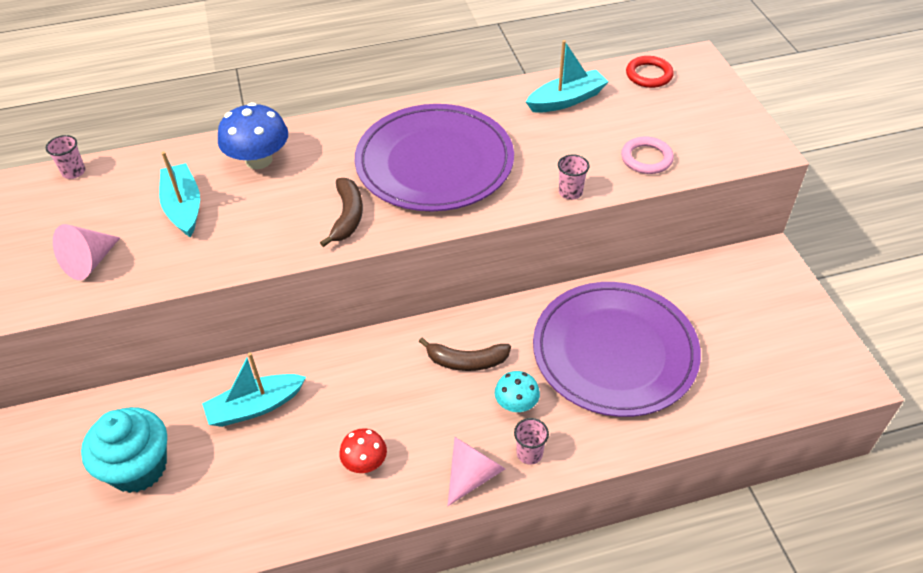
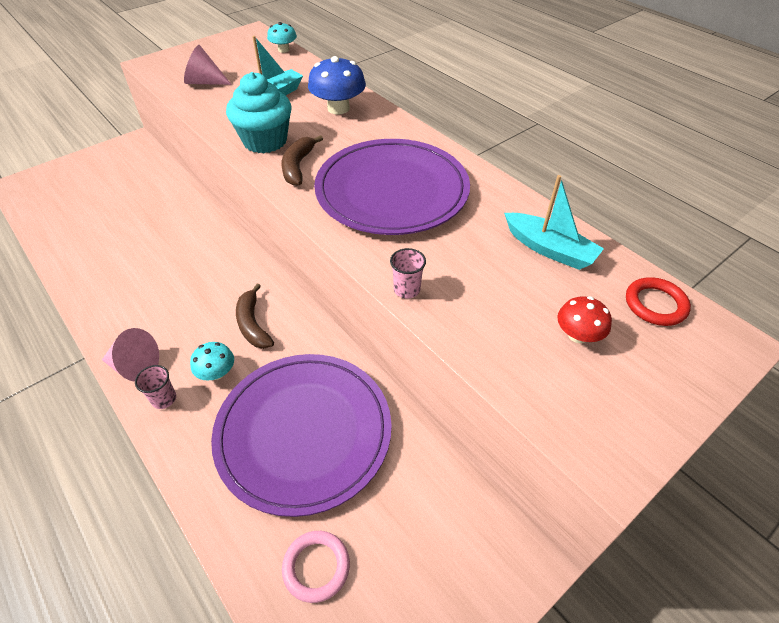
camera: 65 degrees right, 0 degrees up
(74, 172) = (283, 50): pink cup -> turquoise mushroom
(138, 467) = (114, 195): turquoise cupcake -> turquoise cupcake (265, 141)
(255, 407) = (174, 225): turquoise boat -> none
(347, 217) = (298, 166): brown banana -> brown banana turned 120 degrees clockwise
(365, 462) = (136, 297): red mushroom -> red mushroom (578, 335)
(646, 158) = (502, 338): pink ring -> pink ring (316, 567)

